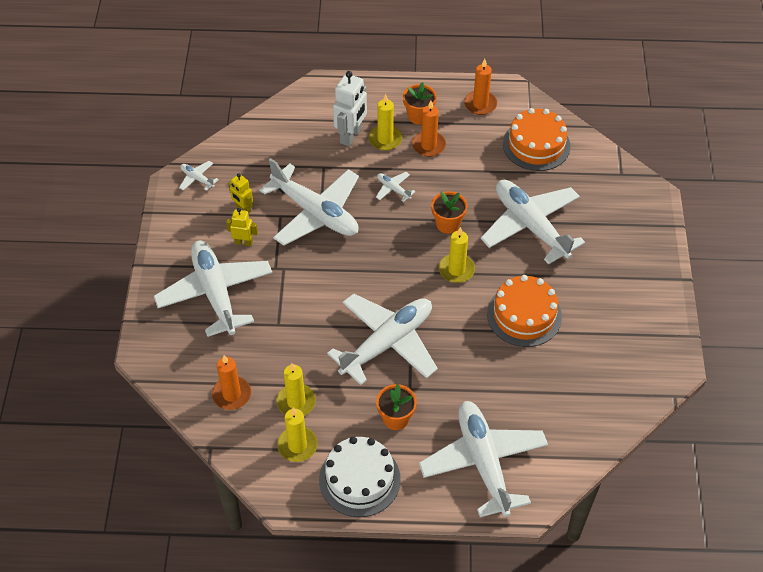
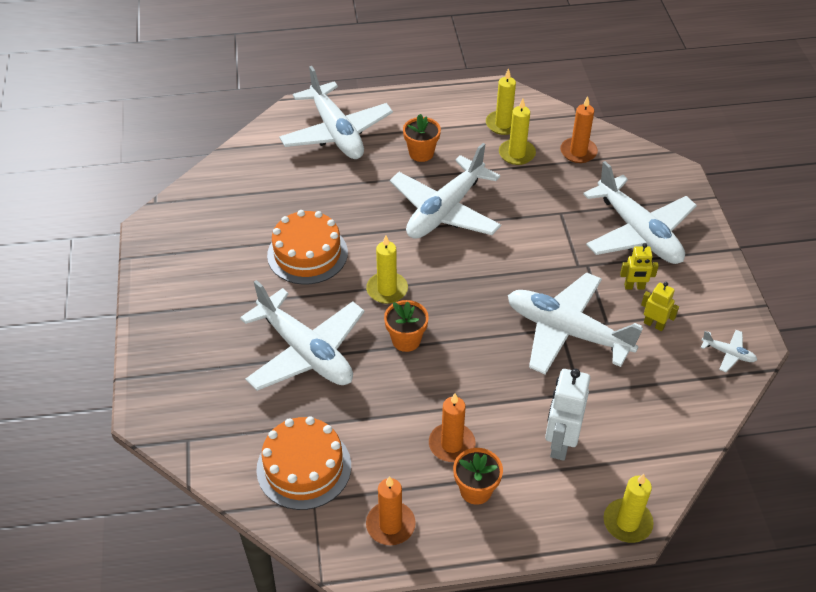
camera: 170 degrees right, 5 degrees down
(359, 479) = (441, 109): white cake -> none
(385, 139) = (512, 445): yellow candle -> yellow candle (627, 522)
(393, 189) = (482, 375): white plane -> none

